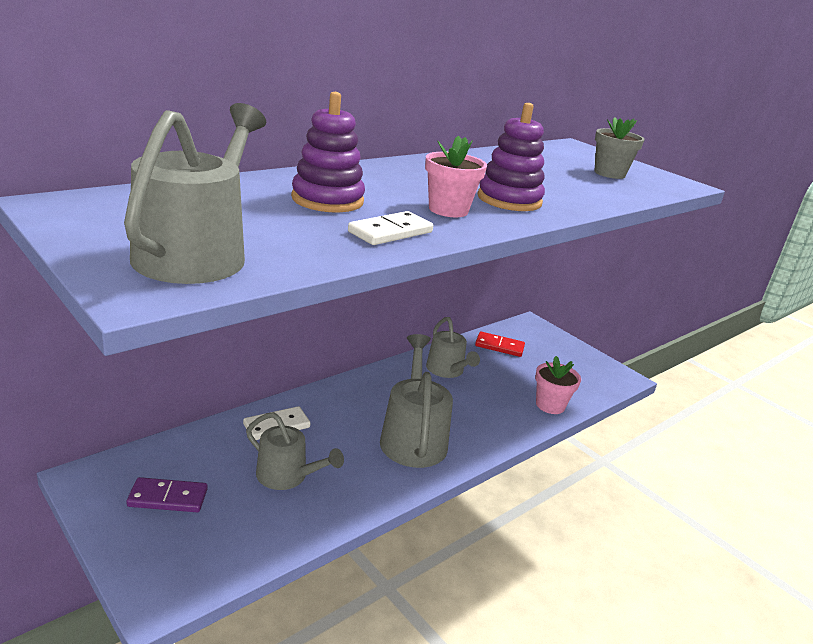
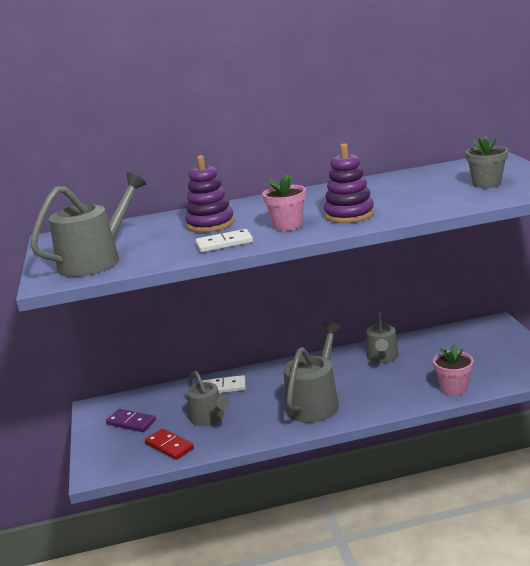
camera: 35 degrees right, 5 degrees down
(499, 346) = (447, 340): red domino -> red domino (169, 446)

